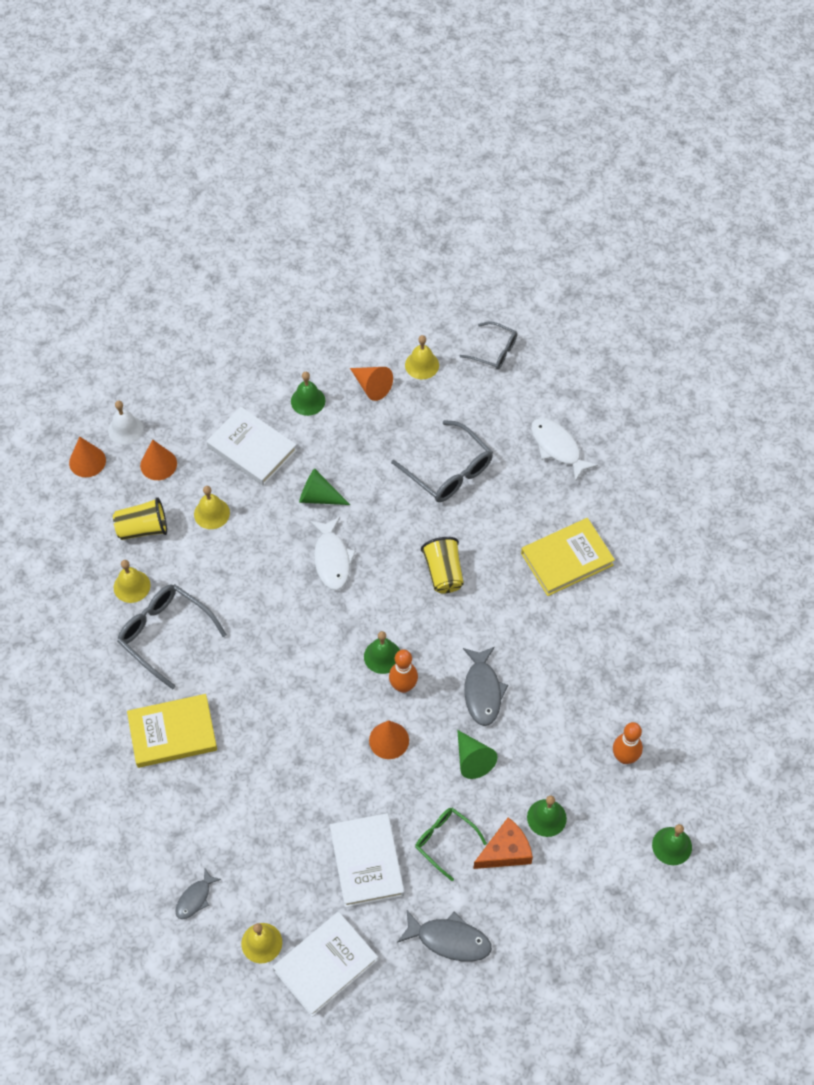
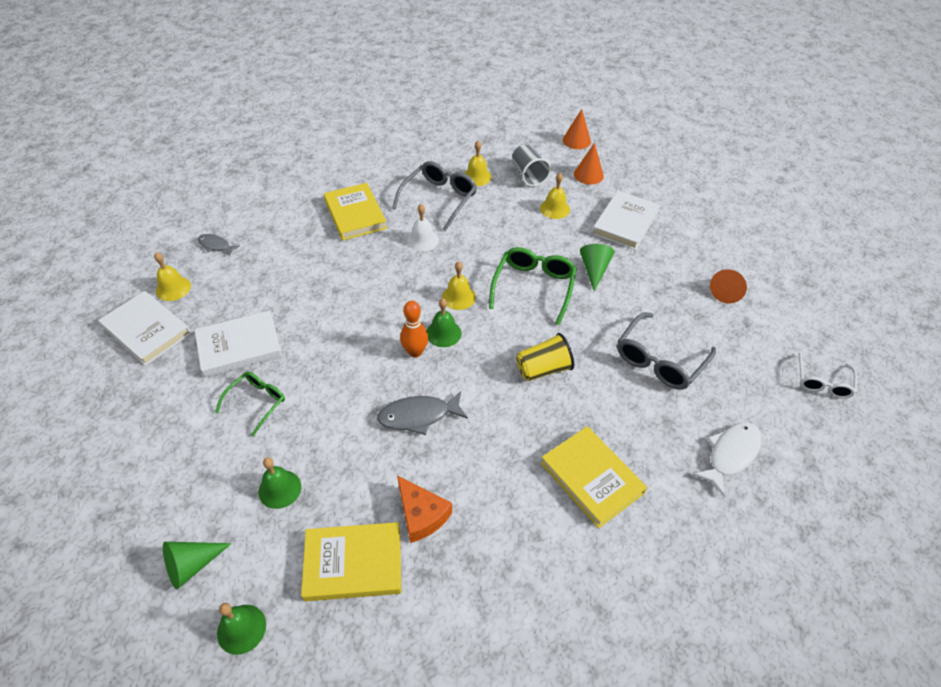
camera: 80 degrees right, 10 degrees down
(125, 429) = (612, 154): white bell -> white bell (423, 240)
(143, 529) = (528, 175): yellow cup -> grey cup
(308, 401) = (689, 250): green bell -> none
(332, 559) = (534, 286): white fish -> green glasses
(389, 740) = (359, 348): orange cone -> none
(422, 365) = (771, 325): yellow bell -> yellow bell (458, 297)
(449, 940) = (156, 417): grey fish -> none
(472, 759) = (343, 416): green cone -> green cone (192, 565)
(495, 351) = (822, 383): grey glasses -> white glasses
(505, 851) = (244, 455): orange cheese -> orange cheese (421, 515)
(624, 757) = (353, 563): orange bowling pin -> yellow book

